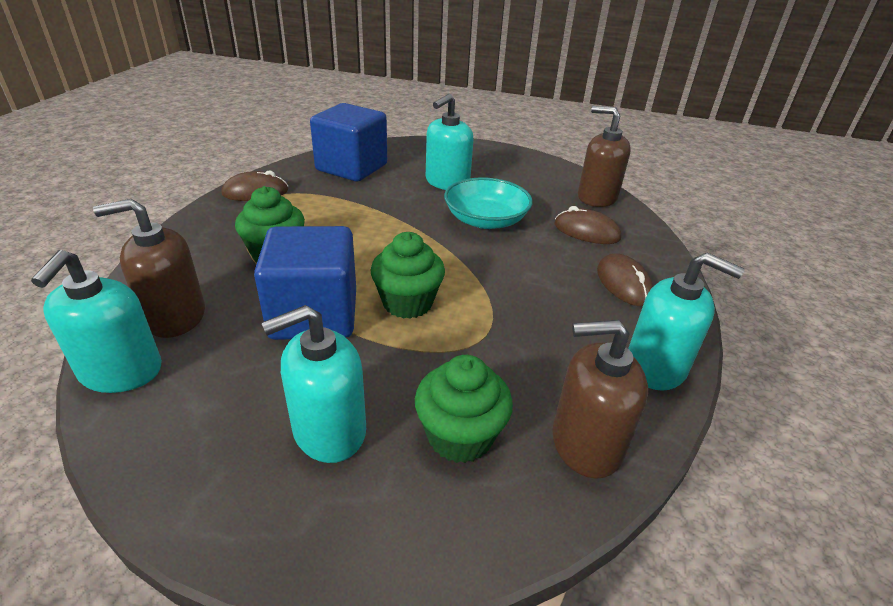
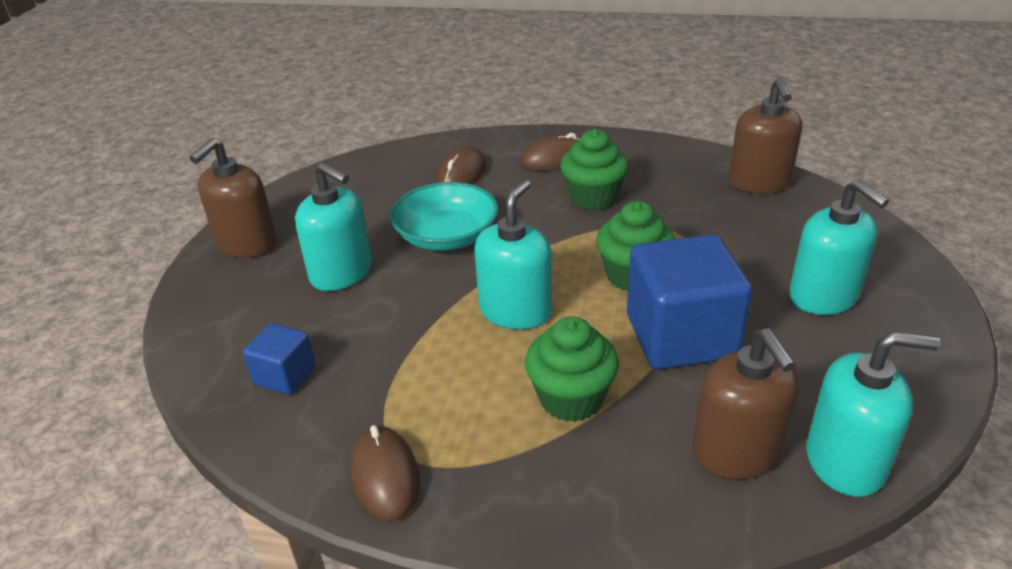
camera: 90 degrees left, 0 degrees up
(351, 167) = (285, 375): blue cube -> blue cube, size x0.50
(460, 436) = (786, 233): green cupcake -> green cupcake (593, 198)
(596, 197) = (380, 165): brown soap dispenser -> brown soap dispenser (246, 244)
(656, 367) = (663, 152): turquoise soap dispenser -> turquoise soap dispenser (515, 311)

